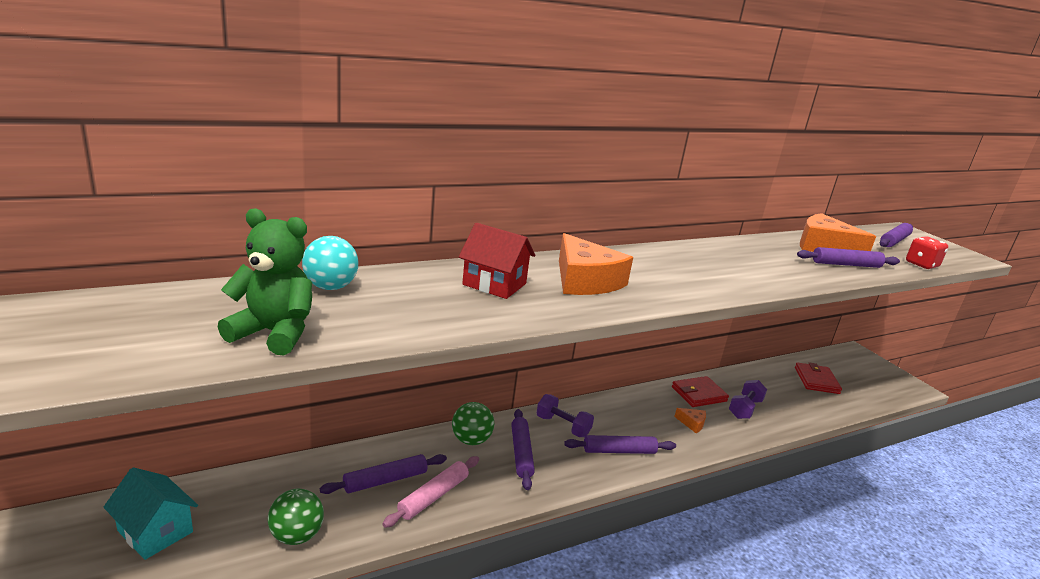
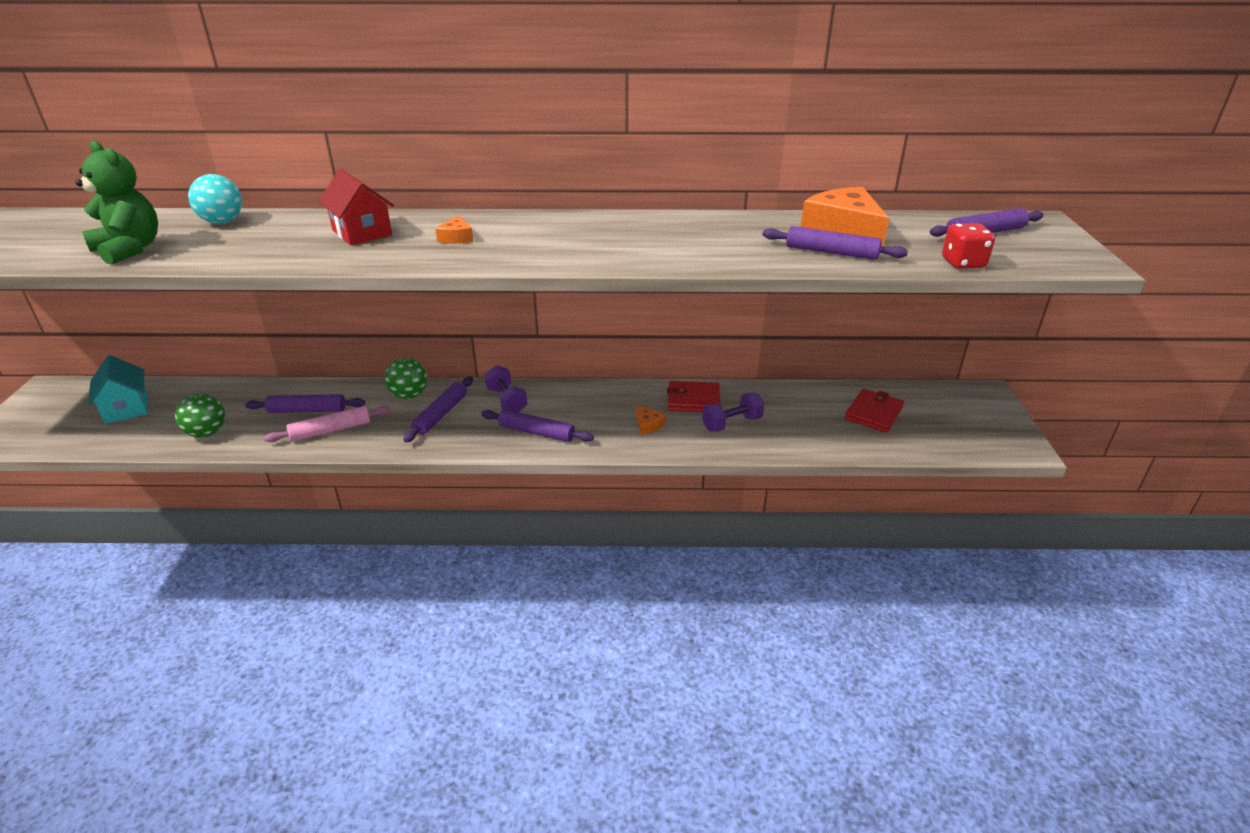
camera: 30 degrees right, 10 degrees up
(585, 280) = (456, 238): orange cheese -> orange cheese, size x0.45

